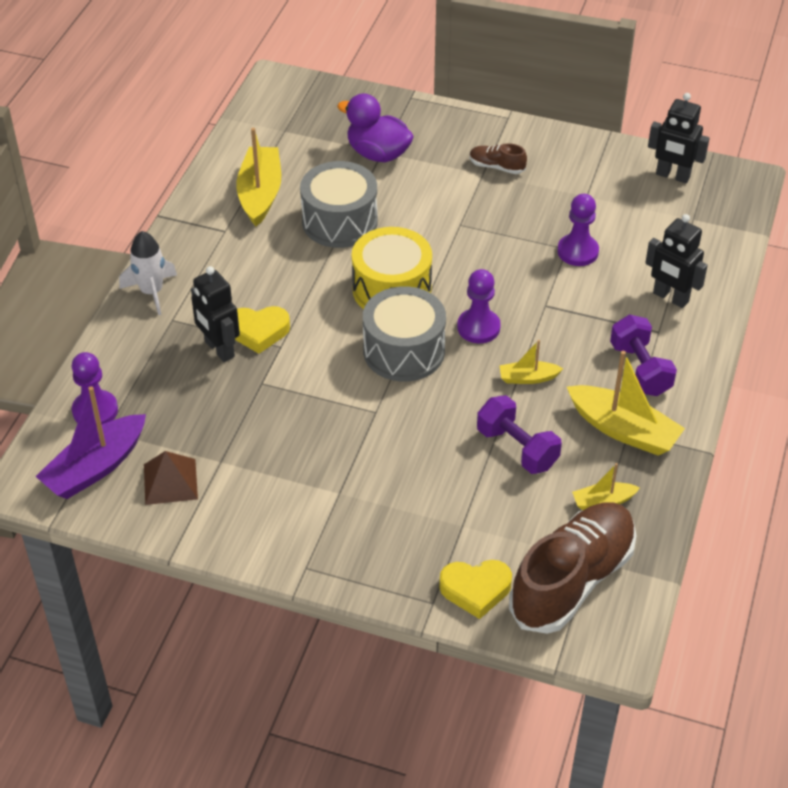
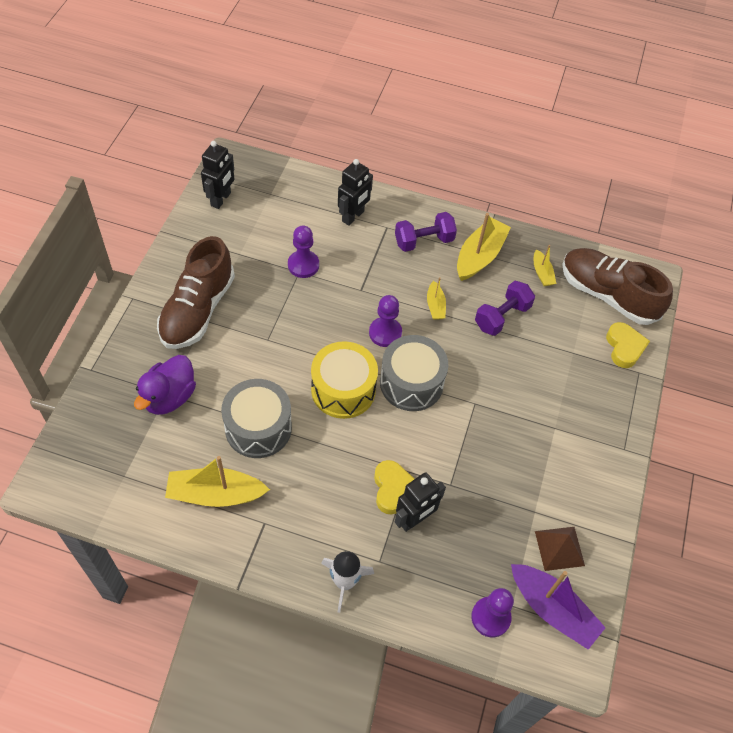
camera: 95 degrees left, 10 degrees up
(496, 167) = (197, 310): brown shoe -> brown shoe, size x2.33

